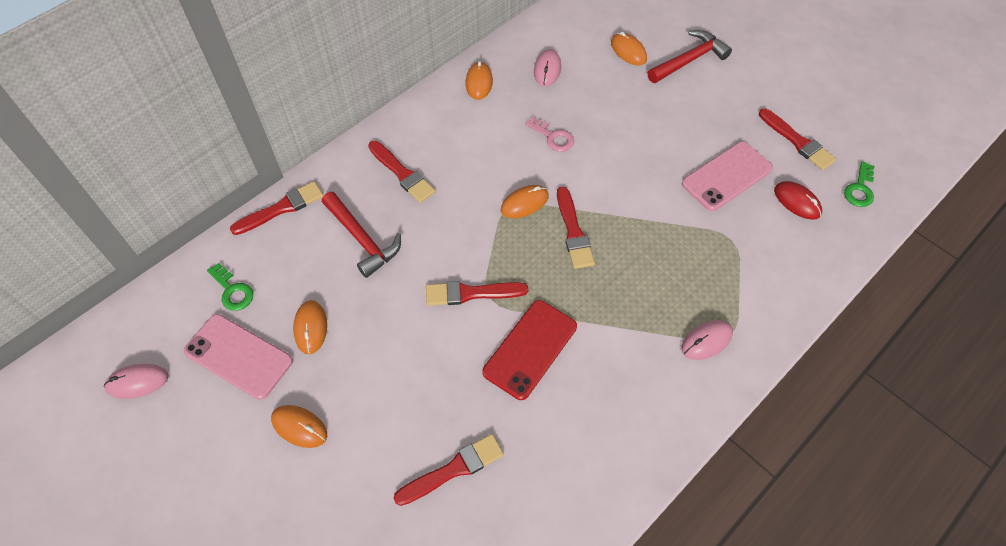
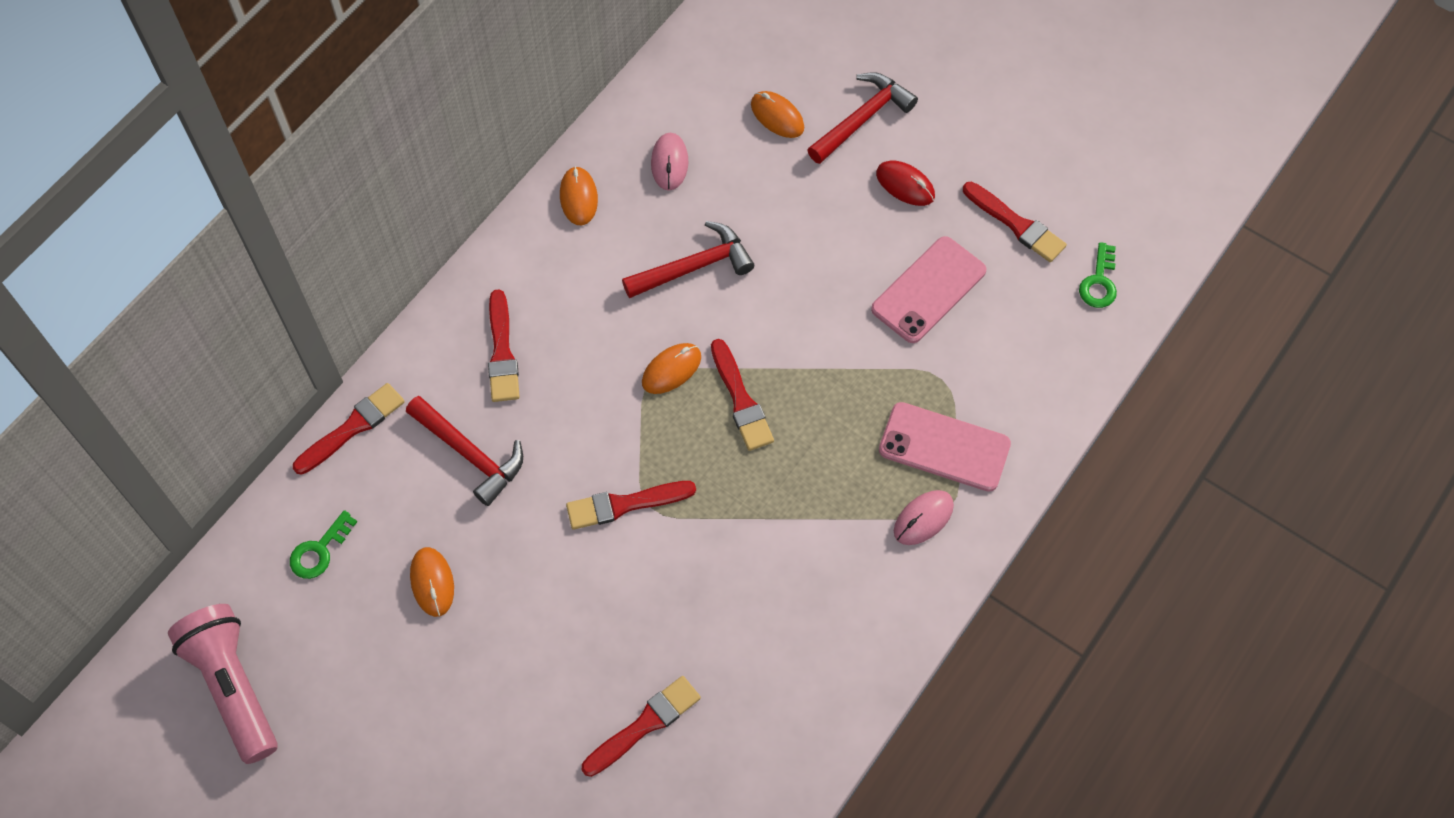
camera: 10 degrees left, 5 degrees up
(137, 382) = (233, 687): pink mouse -> pink flashlight
(232, 291) = (319, 551): green key -> green key turned 90 degrees clockwise
(238, 356) = (351, 633): pink phone -> pink phone (944, 447)
(299, 427) = (449, 707): orange mouse -> none
(402, 174) = (502, 352): red brush -> red brush turned 45 degrees clockwise
(530, 349) = (710, 564): red phone -> none
(553, 137) = (694, 267): pink key -> red hammer
(797, 202) = (1021, 313): red mouse -> red mouse (905, 185)

